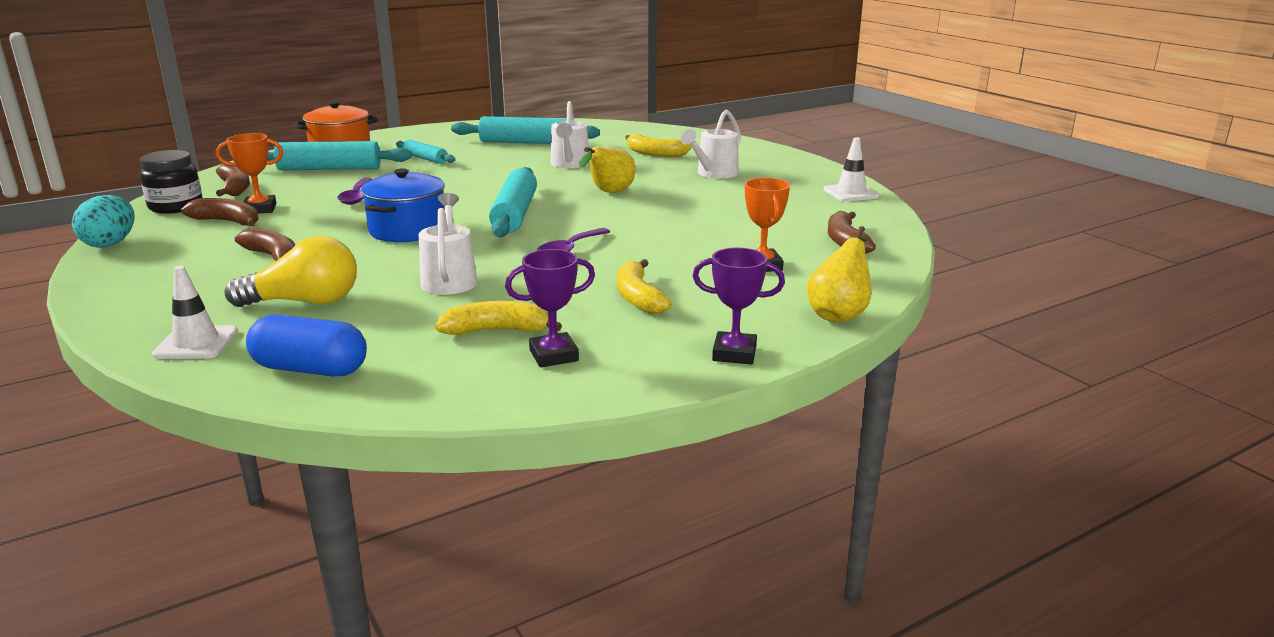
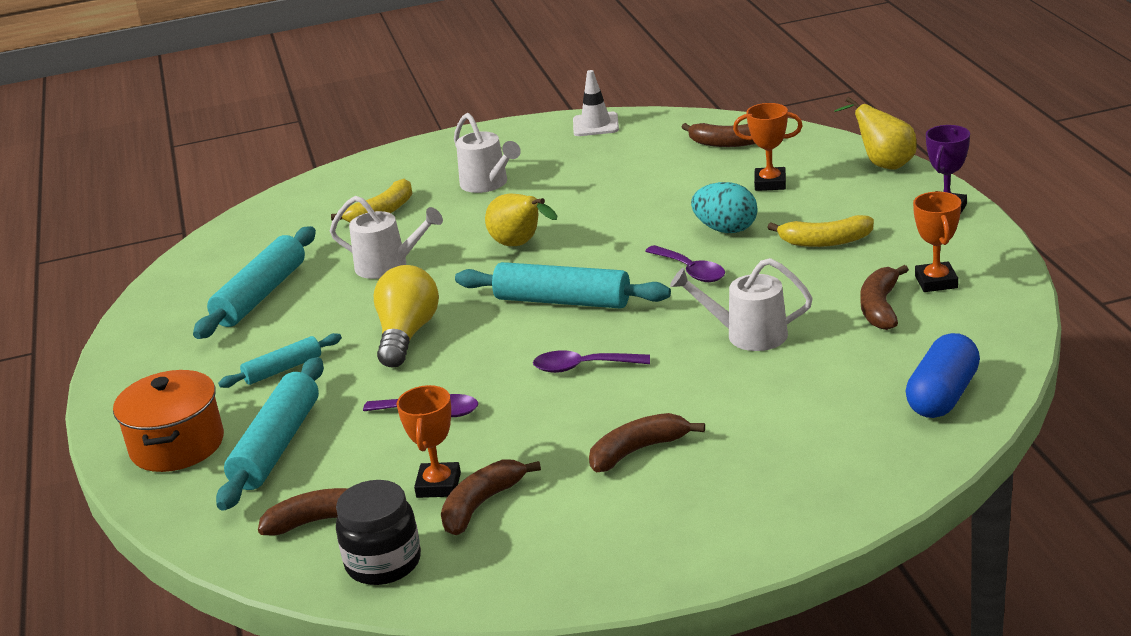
camera: 70 degrees left, 5 degrees up
(110, 243) = (525, 593): turquoise egg -> turquoise egg (726, 229)
(196, 343) = (872, 468): white traffic cone -> none
(304, 302) = (783, 415): yellow light bulb -> yellow light bulb (406, 335)
(407, 230) = (583, 367): blue pot -> purple spoon
(497, 330) = (880, 307): yellow banana -> brown banana
(554, 355) = (936, 282): purple trophy -> orange trophy

